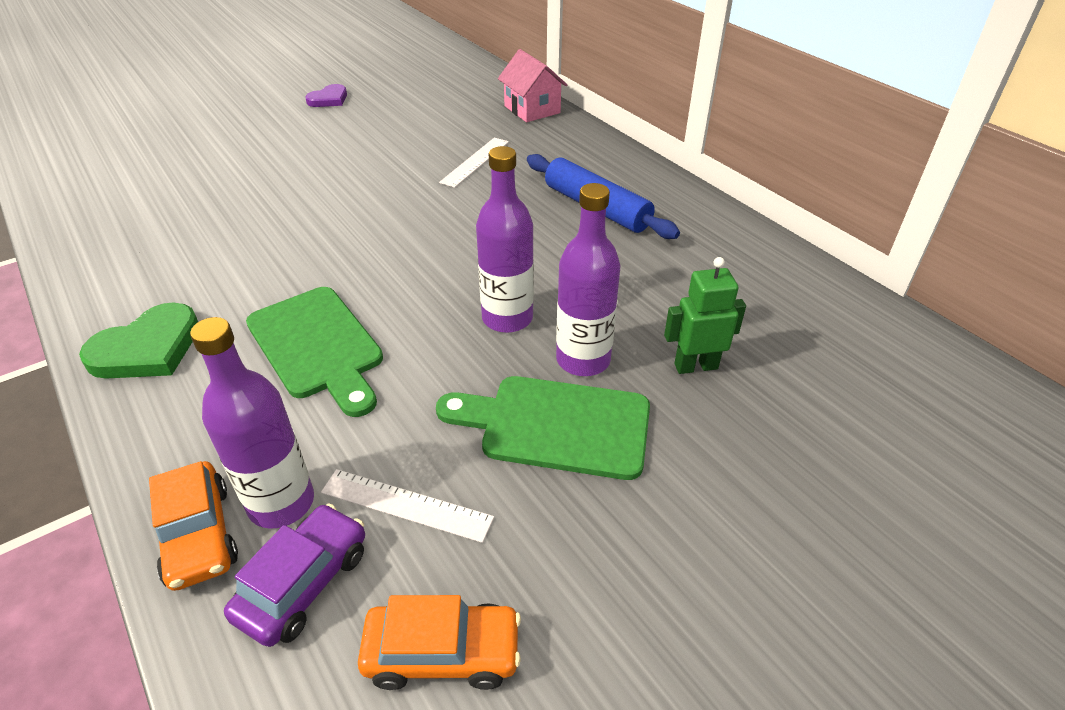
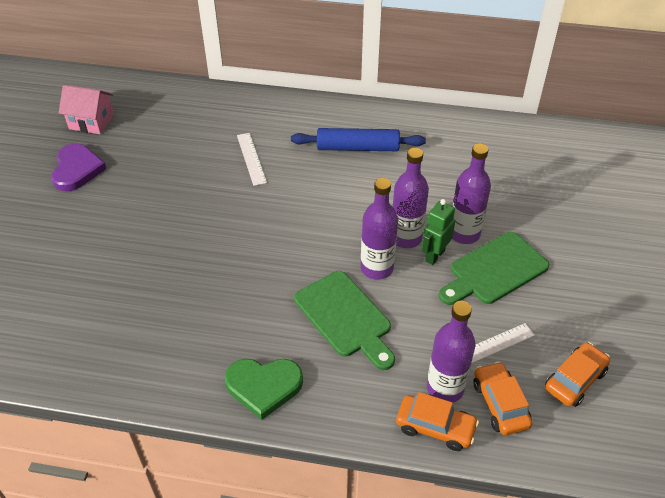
camera: 45 degrees left, 5 degrees up
(148, 348) = (264, 386): green heart -> green heart turned 90 degrees clockwise
(304, 583) = (500, 404): purple car -> orange car
(317, 346) = (345, 317): green cutting board -> green cutting board turned 45 degrees clockwise
(329, 99) = (77, 170): purple heart -> purple heart, size x1.59
(427, 325) = (377, 268): none -> purple bottle
(532, 109) = (227, 101): pink house -> pink house (91, 122)
(695, 366) = (507, 204): green robot -> green robot (434, 255)

